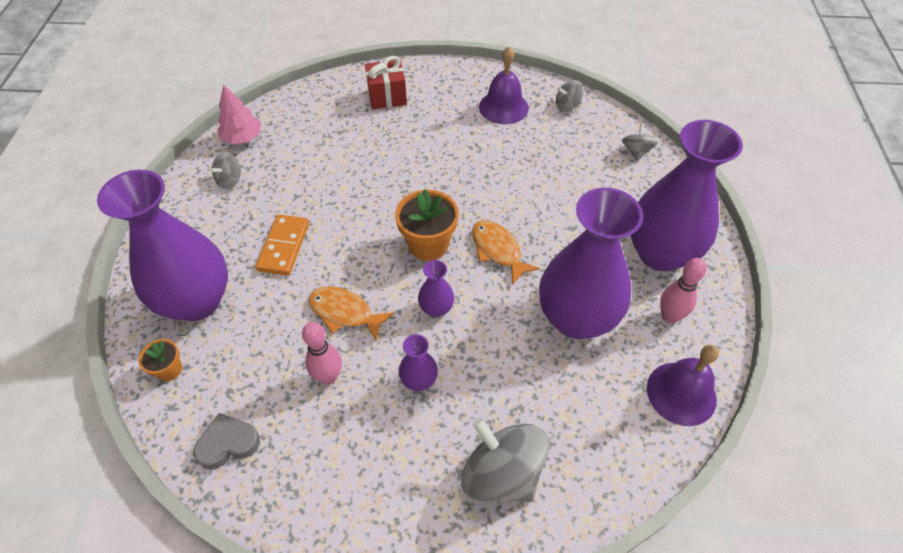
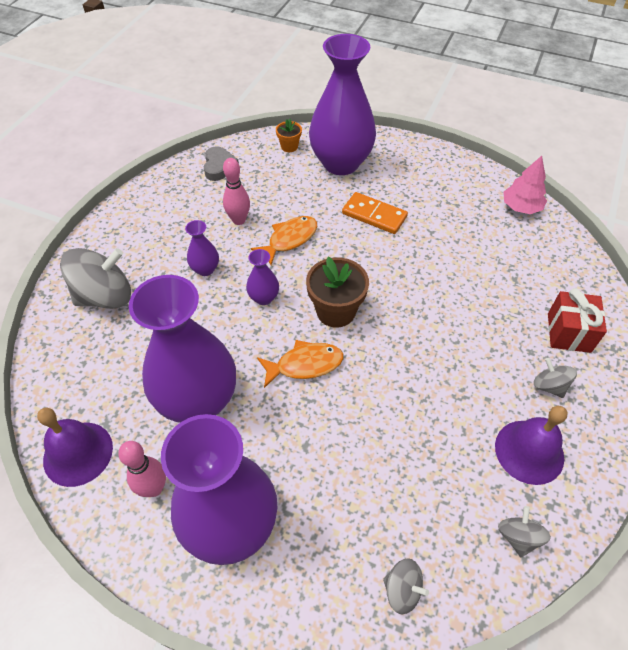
camera: 110 degrees right, 0 degrees up
(230, 180) = (465, 193): grey spinning top -> grey spinning top (549, 386)
(428, 245) = (336, 311): orange flower pot -> brown flower pot

